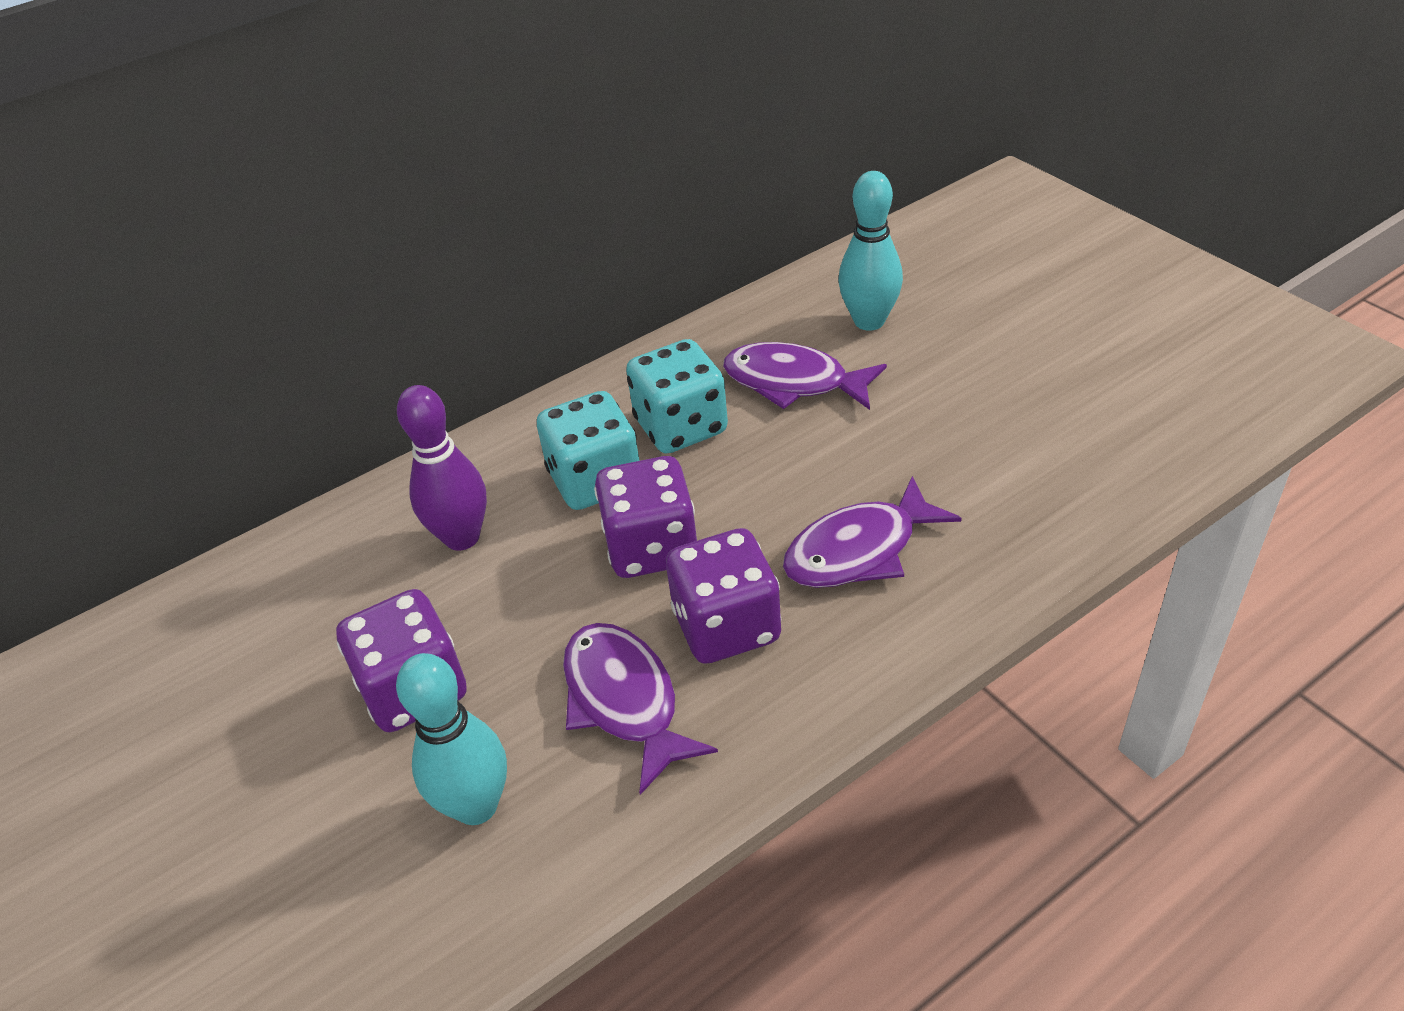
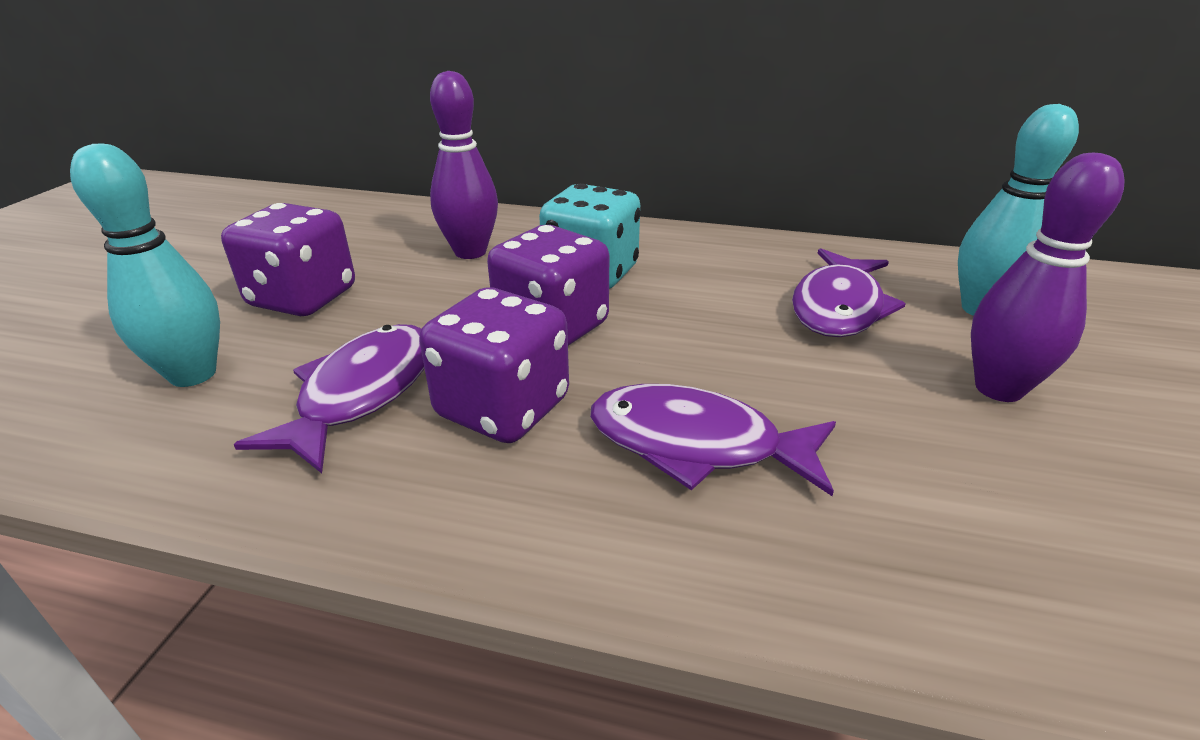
camera: 45 degrees right, 10 degrees down
(681, 427) = (700, 281): turquoise dice -> none
(794, 382) = (838, 307): purple fish -> purple fish turned 135 degrees counterclockwise
(943, 383) = (998, 389): none -> purple bowling pin

